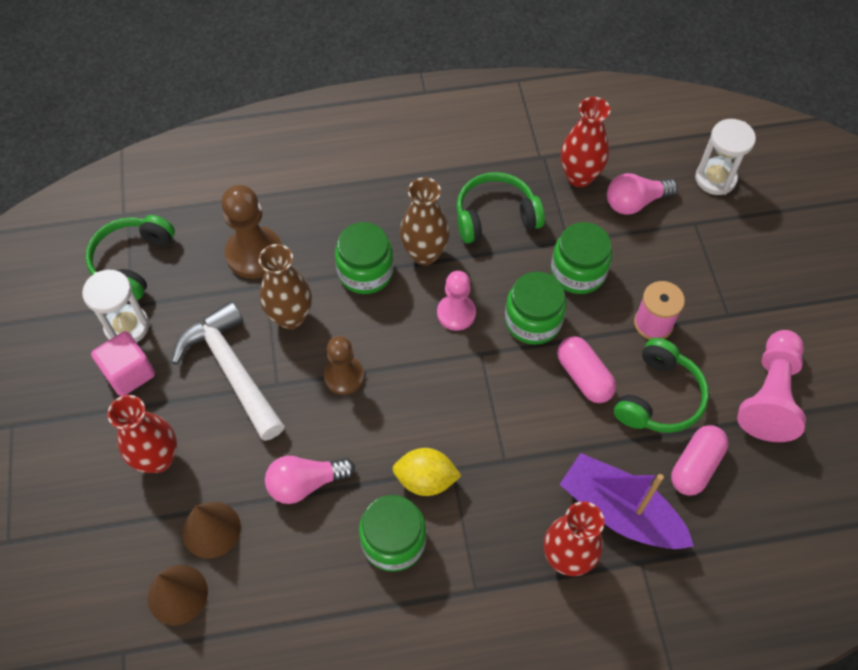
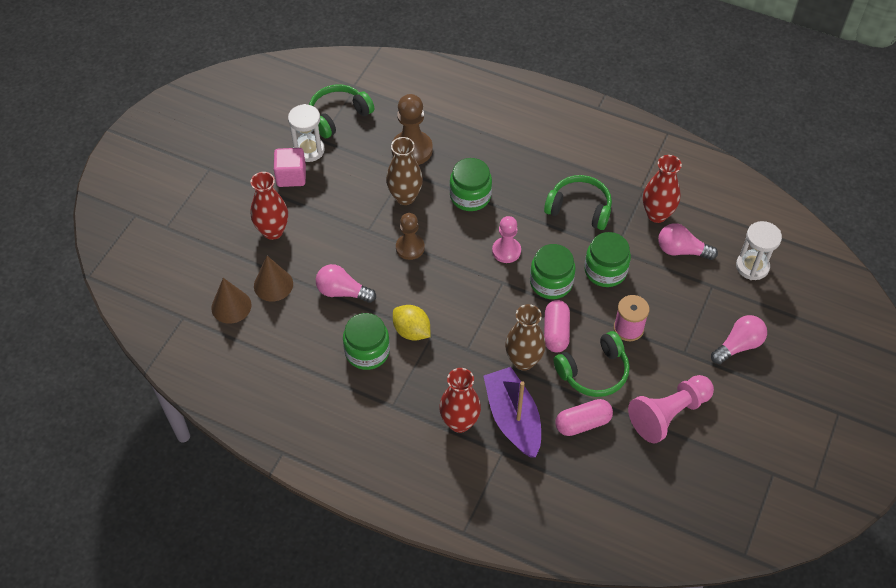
camera: 35 degrees right, 5 degrees down
(231, 369) = (349, 207): white hammer -> none
(424, 254) = (515, 206): brown vase -> brown vase (523, 361)
(772, 273) = (738, 345): none -> pink light bulb

